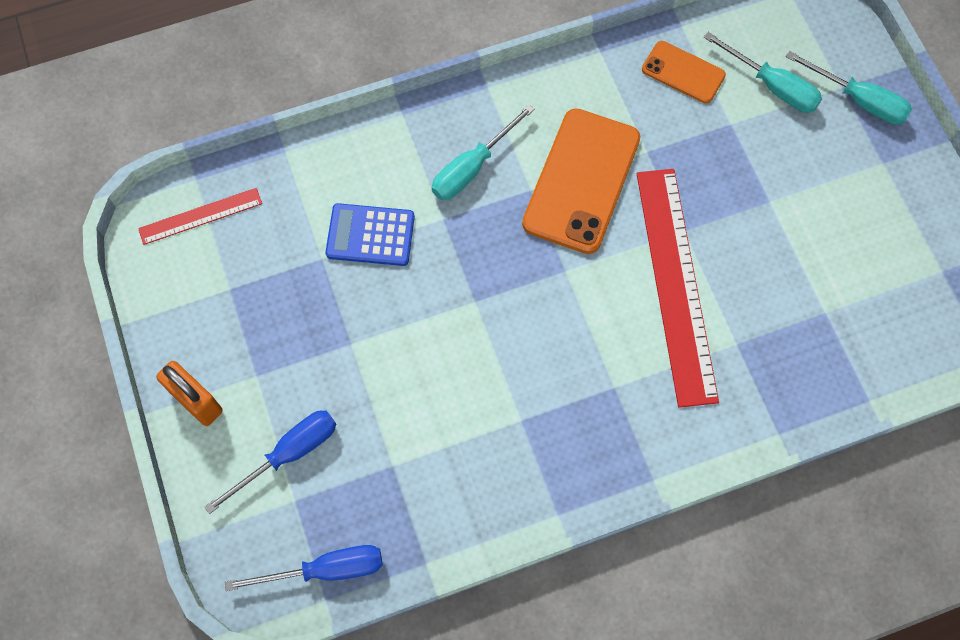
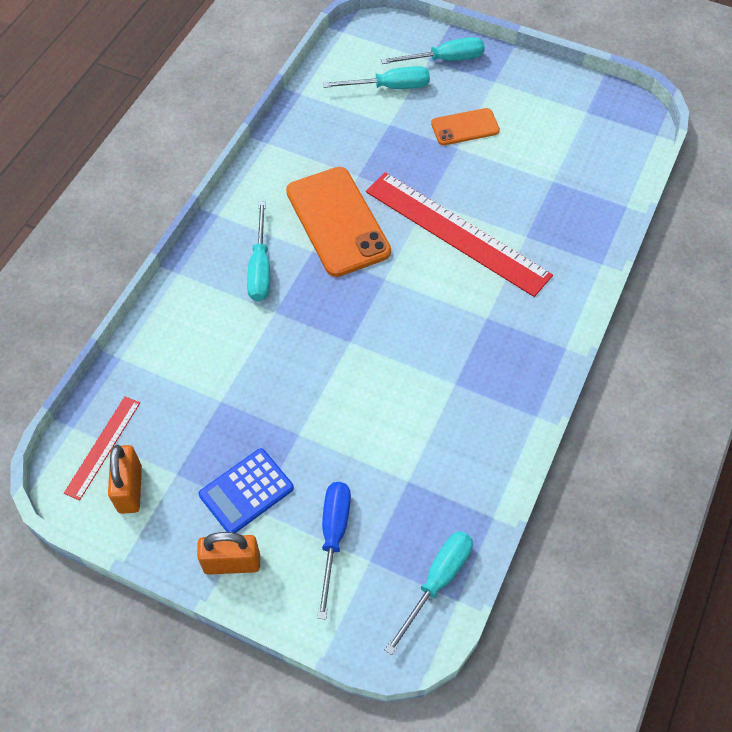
camera: 45 degrees left, 10 degrees down
(186, 269) = (130, 489): none -> orange padlock
(326, 570) = (437, 582): blue screwdriver -> turquoise screwdriver
(370, 235) = (238, 360): blue calculator -> blue calculator (246, 491)
(683, 72) = (330, 117): orange phone -> orange phone (465, 127)

